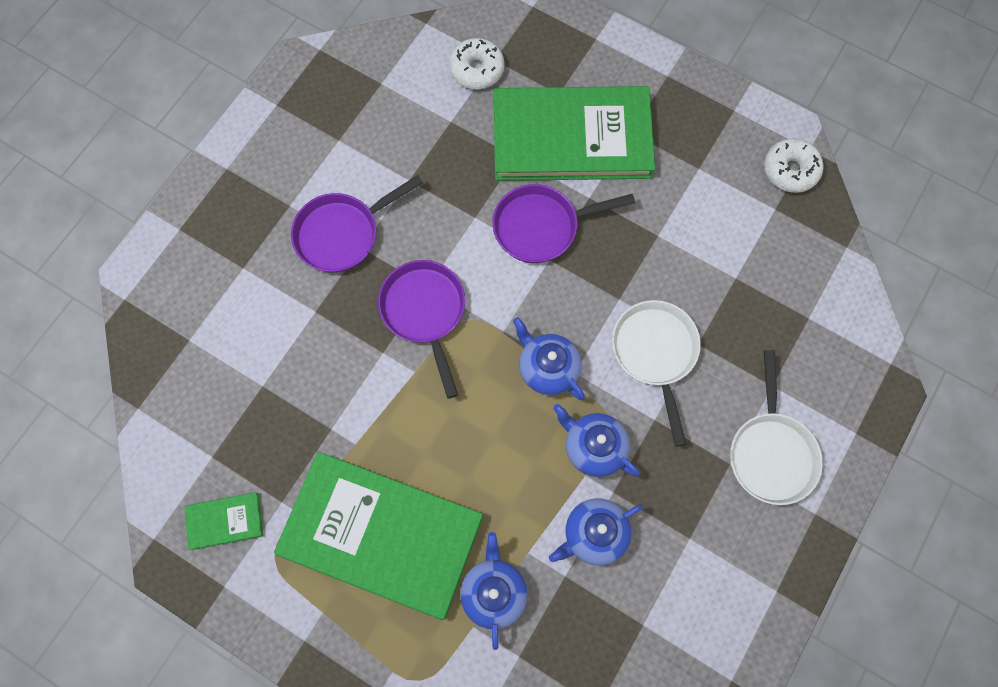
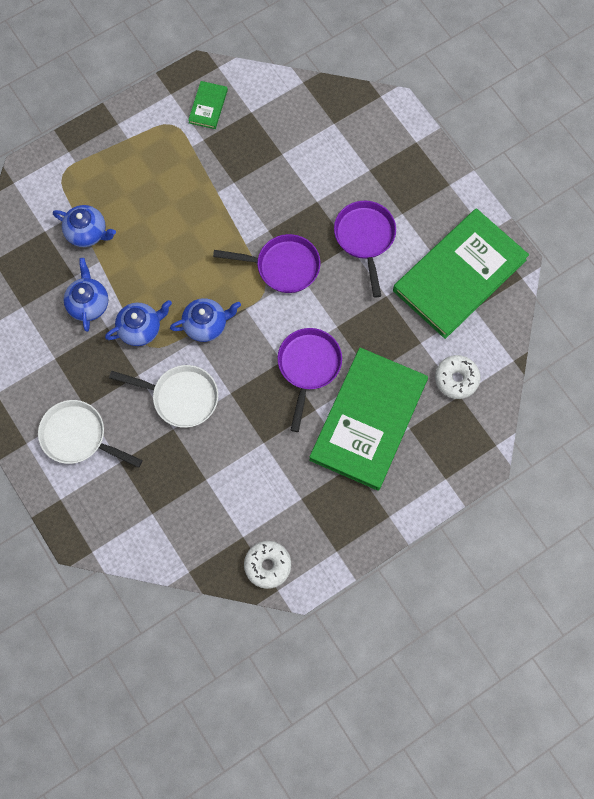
camera: 115 degrees right, 0 degrees up
(381, 535) = (154, 185): green book -> green book (459, 275)

